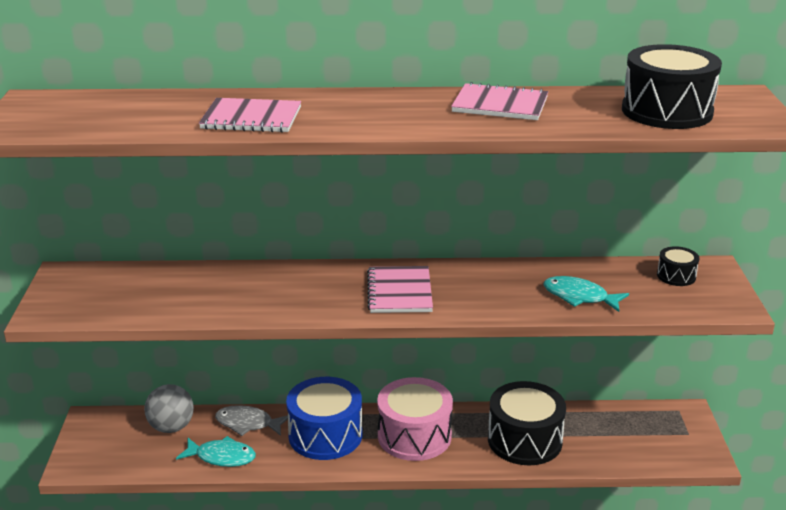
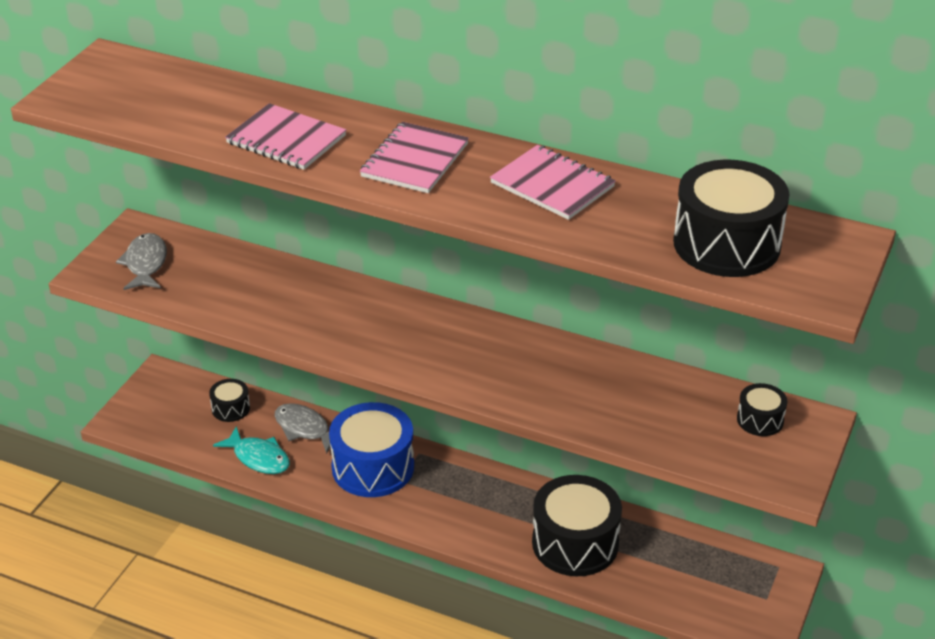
camera: 25 degrees right, 10 degrees up
(91, 295) = (145, 264): none -> grey fish
(171, 427) = (230, 408): grey ball -> black drum
(399, 292) = (440, 348): pink notebook -> pink notebook (414, 160)
(414, 436) = (462, 498): pink drum -> none
(579, 297) = (625, 413): turquoise fish -> none

